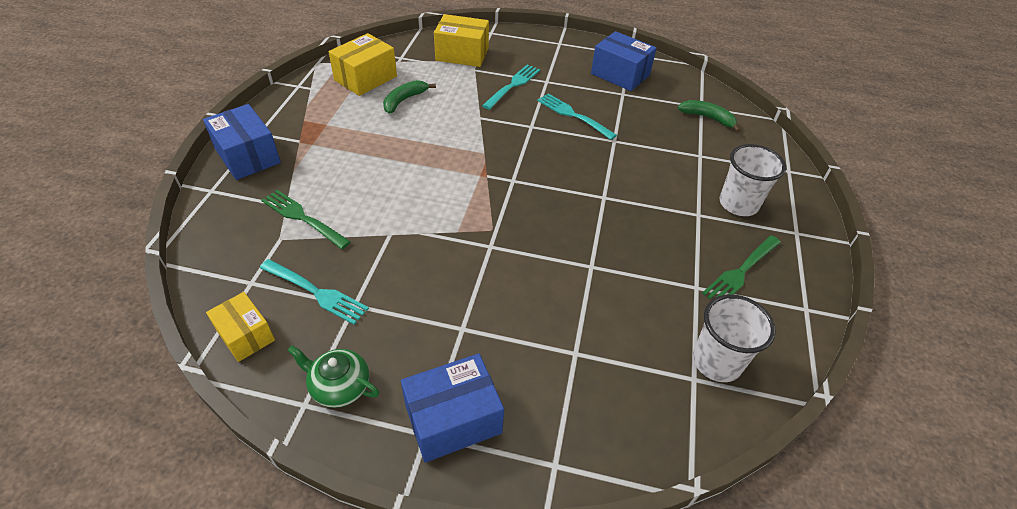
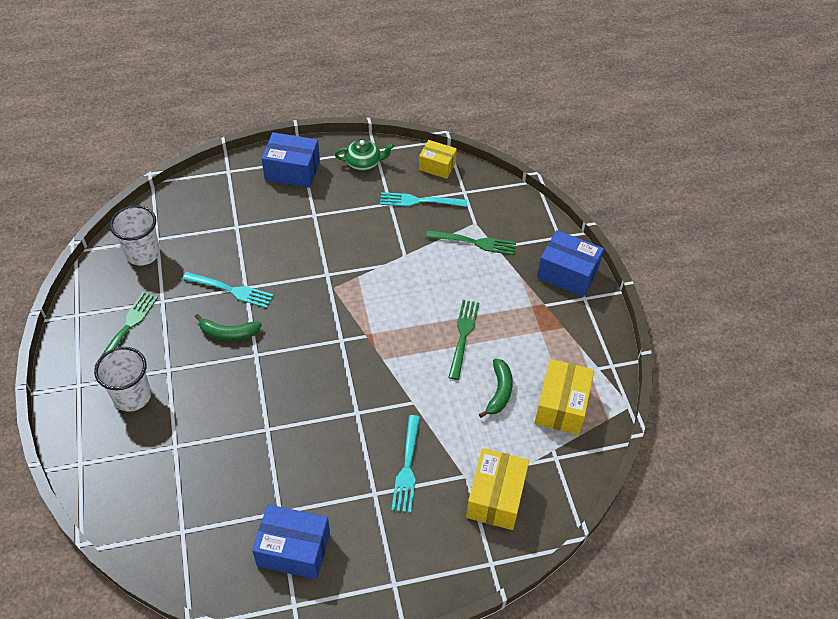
camera: 155 degrees right, 5 degrees up
(397, 144) = (463, 336): none -> green fork
(453, 419) = (292, 171): blue box -> blue box turned 60 degrees clockwise
(462, 54) = (495, 497): yellow box -> yellow box turned 60 degrees counterclockwise
(574, 115) = (321, 448): turquoise fork -> turquoise fork (230, 290)
(707, 118) = (172, 512): green banana -> green banana (228, 333)

